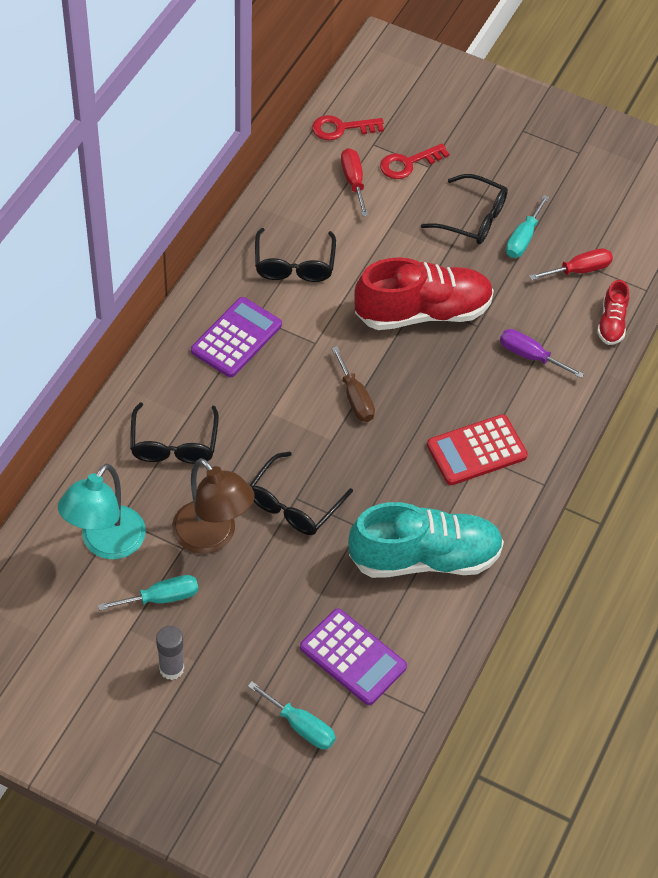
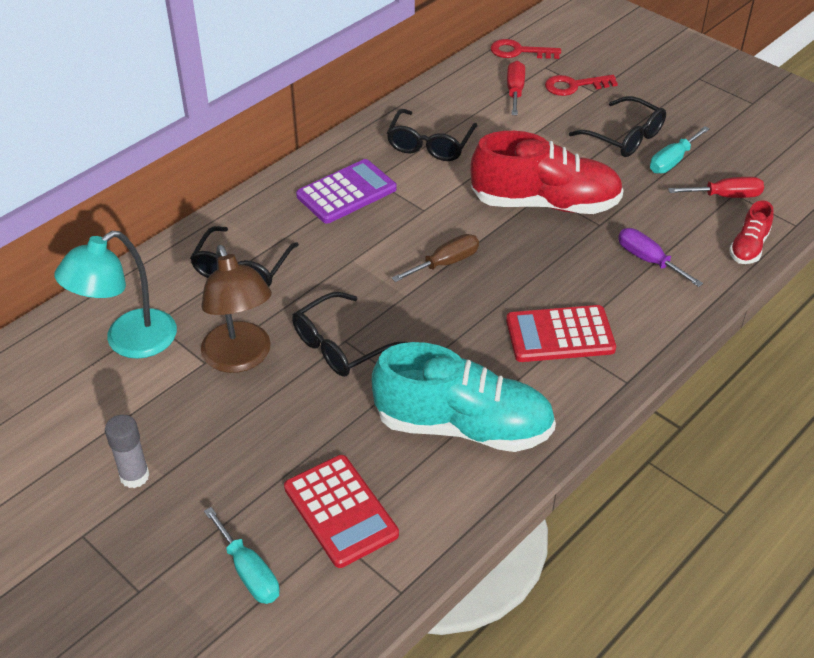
camera: 20 degrees right, 10 degrees down
(161, 598) = (159, 404): turquoise screwdriver -> none
(352, 657) = (340, 511): purple calculator -> red calculator
(355, 398) = (445, 263): brown screwdriver -> brown screwdriver turned 120 degrees counterclockwise

